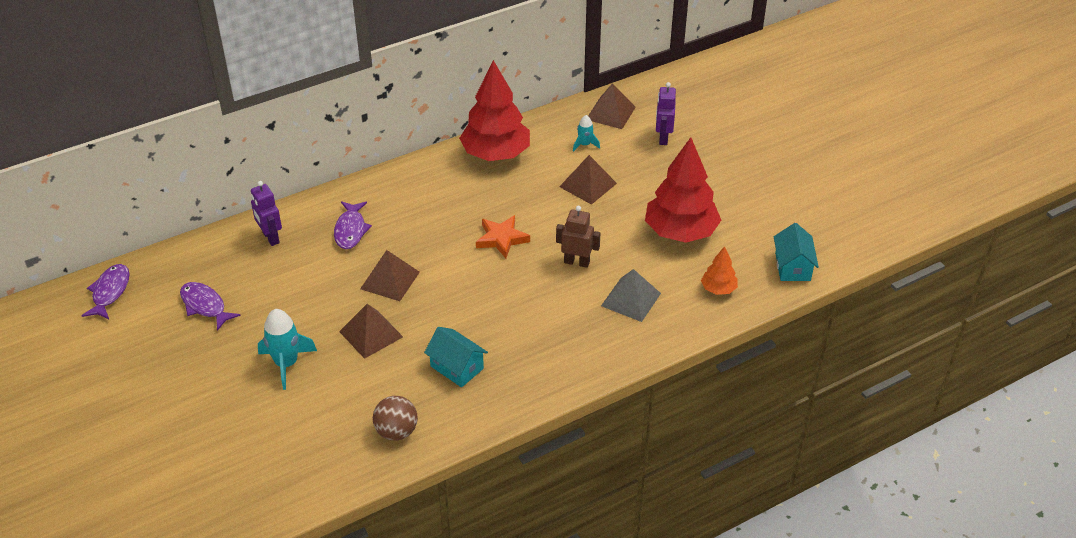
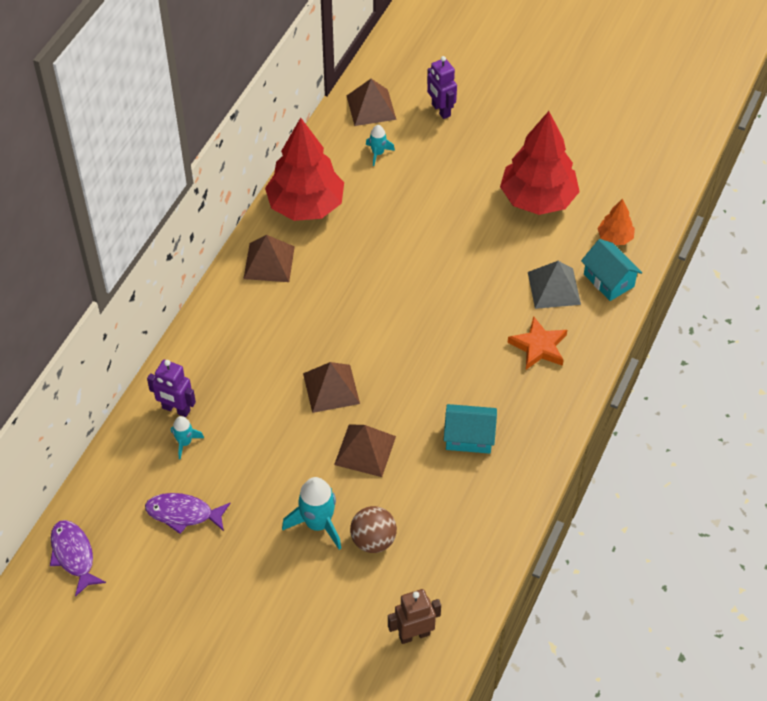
camera: 35 degrees left, 10 degrees up
(254, 261) = (185, 442): none -> turquoise rocket
(350, 230) = (246, 359): purple fish -> none
(396, 432) = (474, 527): brown ball -> brown ball (373, 540)
(501, 239) = (392, 290): orange star -> orange star (539, 347)
(577, 262) = (477, 277): brown robot -> brown robot (414, 634)
(588, 185) = (418, 194): brown pyramid -> brown pyramid (269, 262)
(792, 267) = (654, 183): turquoise house -> turquoise house (608, 280)

